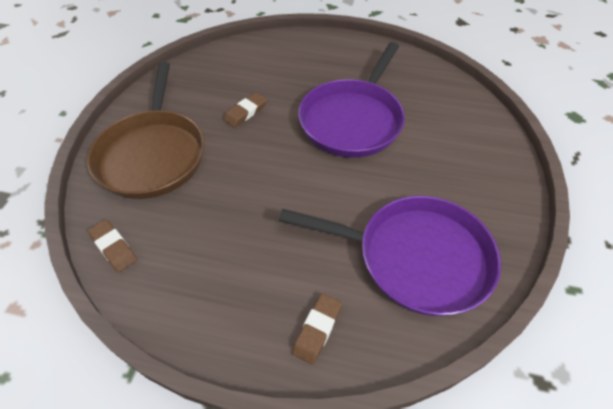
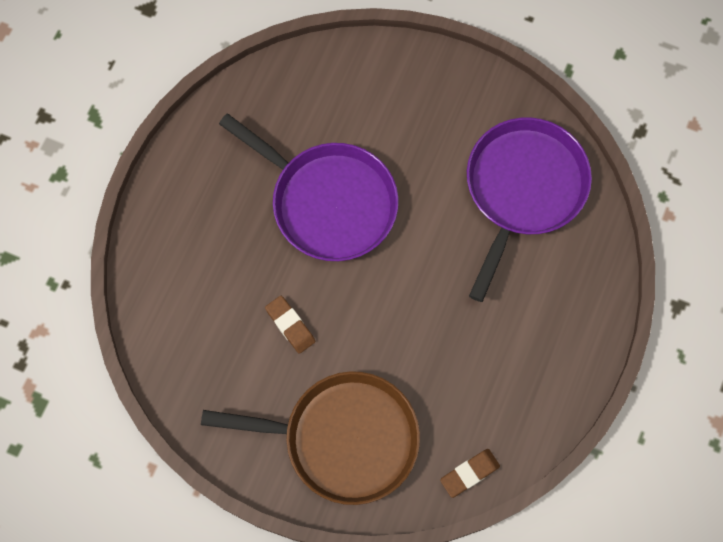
camera: 80 degrees left, 20 degrees up
(317, 329) = (580, 290): brown eraser -> none

